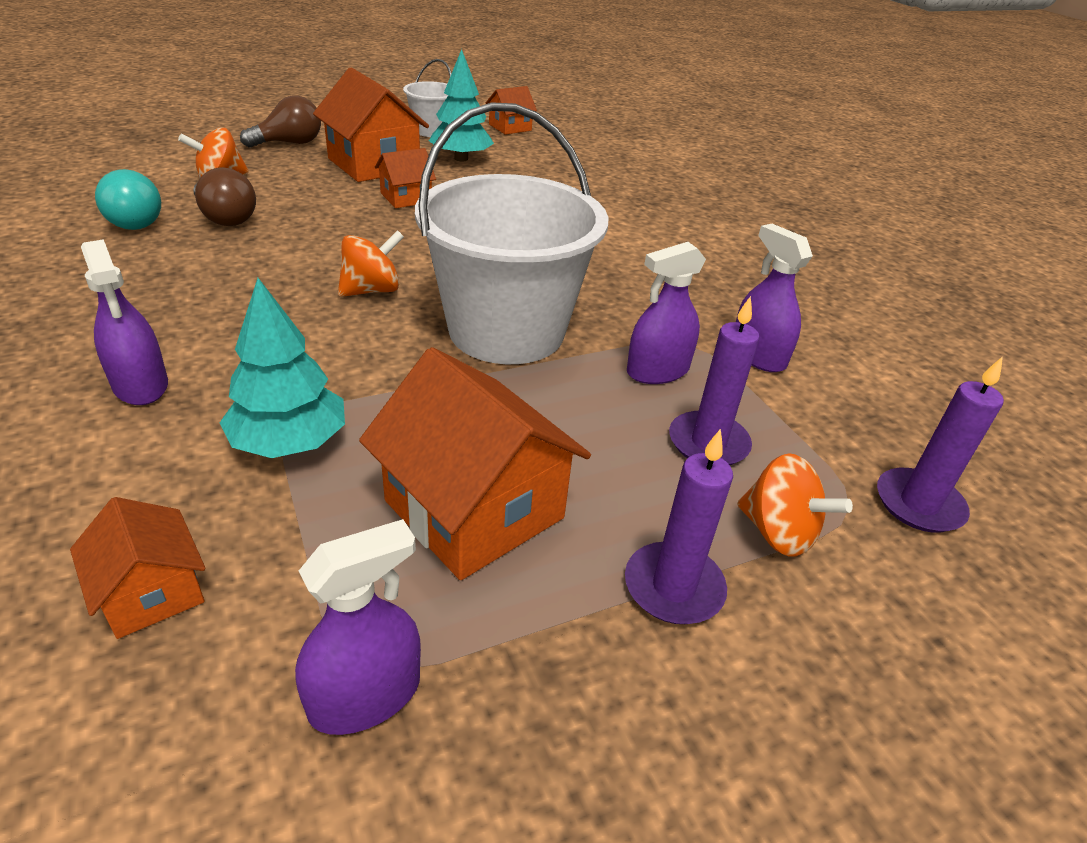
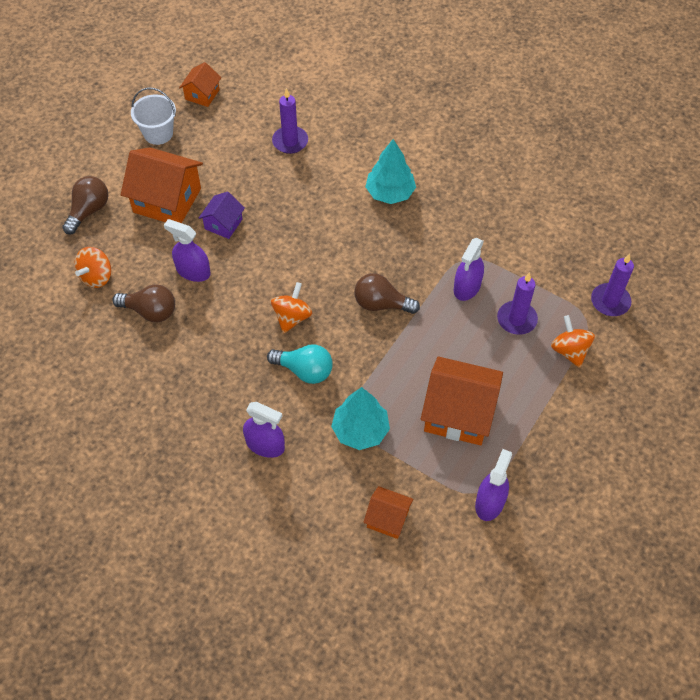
camera: 30 degrees left, 20 degrees up
(133, 221) = (105, 348): turquoise light bulb -> turquoise light bulb (304, 370)
(406, 198) = (223, 224): orange house -> purple house
(461, 158) = (211, 157): turquoise tree -> turquoise tree (390, 193)
(506, 331) = (381, 304): white bucket -> brown light bulb
(673, 587) = (550, 400): purple candle -> purple candle (290, 141)
(757, 355) = (501, 246): purple spray bottle -> purple spray bottle (193, 271)
(778, 532) = (569, 351): orange spinning top -> orange spinning top turned 120 degrees counterclockwise

